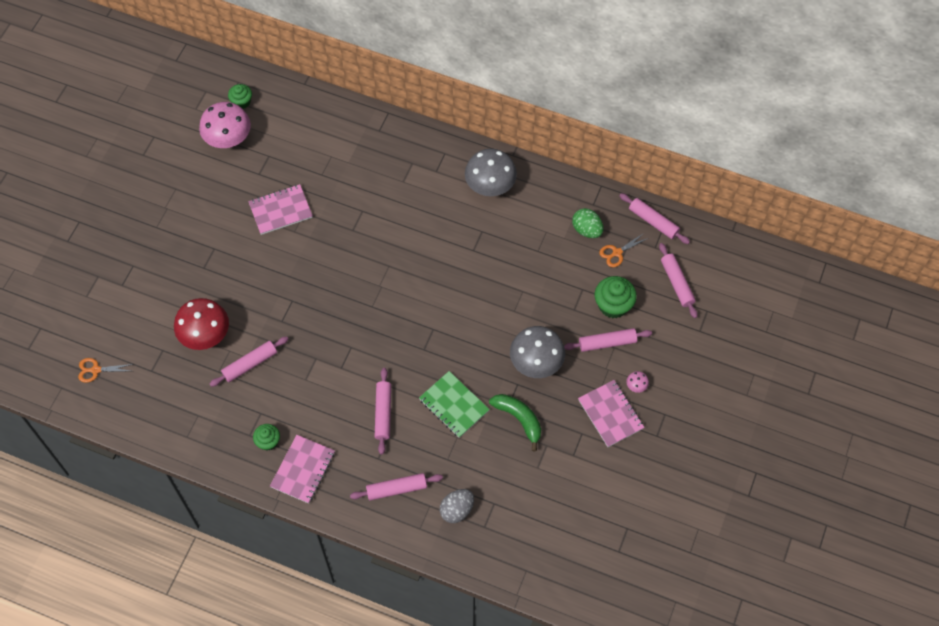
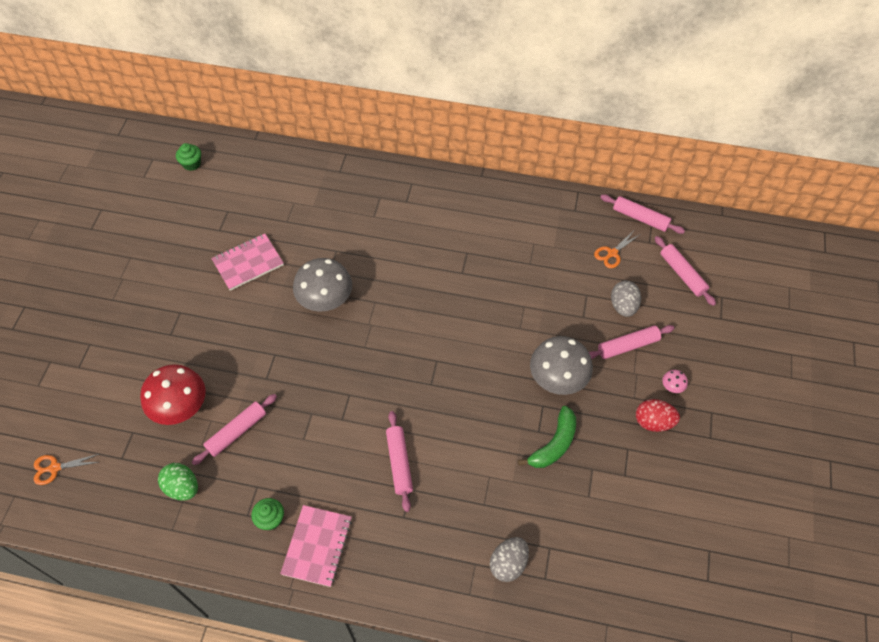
camera: 10 degrees left, 5 degrees down
(228, 139) = (182, 201): pink mushroom -> none
(396, 489) = (432, 550): pink rolling pin -> none
(454, 405) = (477, 441): green notebook -> none
(490, 186) = (465, 208): grey mushroom -> grey mushroom (325, 301)
(519, 419) = (554, 444): green banana -> green banana turned 90 degrees clockwise
(587, 230) = (575, 236): green egg -> green egg (182, 487)
(610, 414) = (653, 422): pink notebook -> red egg
(613, 305) = (623, 306): green cupcake -> grey egg

